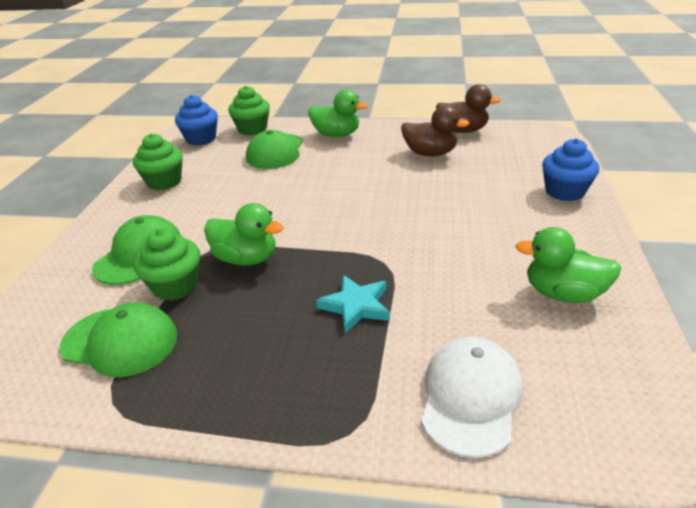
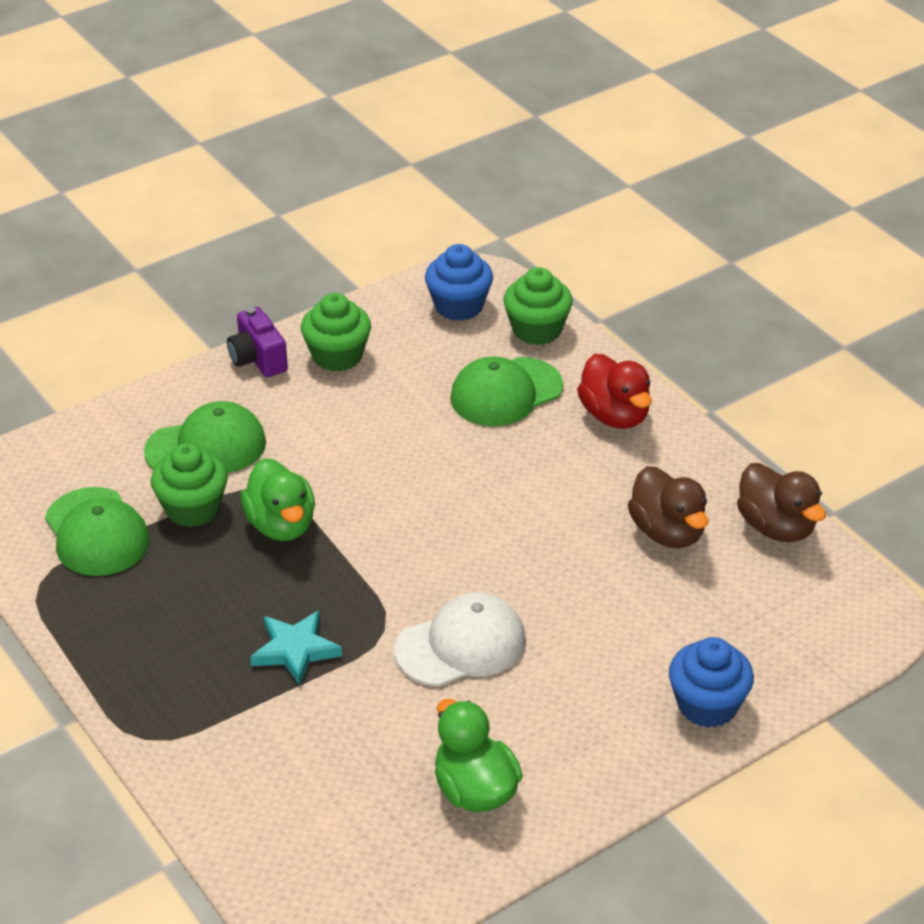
camera: 45 degrees right, 5 degrees up
(116, 205) = (258, 359): none -> purple camera
(336, 135) = (615, 415): green duck -> red duck
(470, 397) = (256, 790): white cap -> white cap (461, 645)

